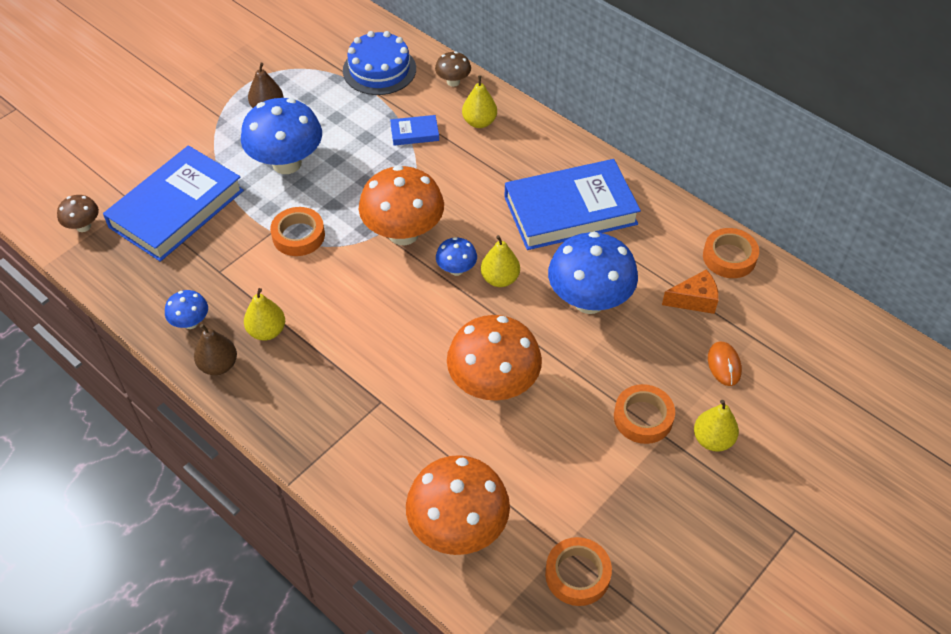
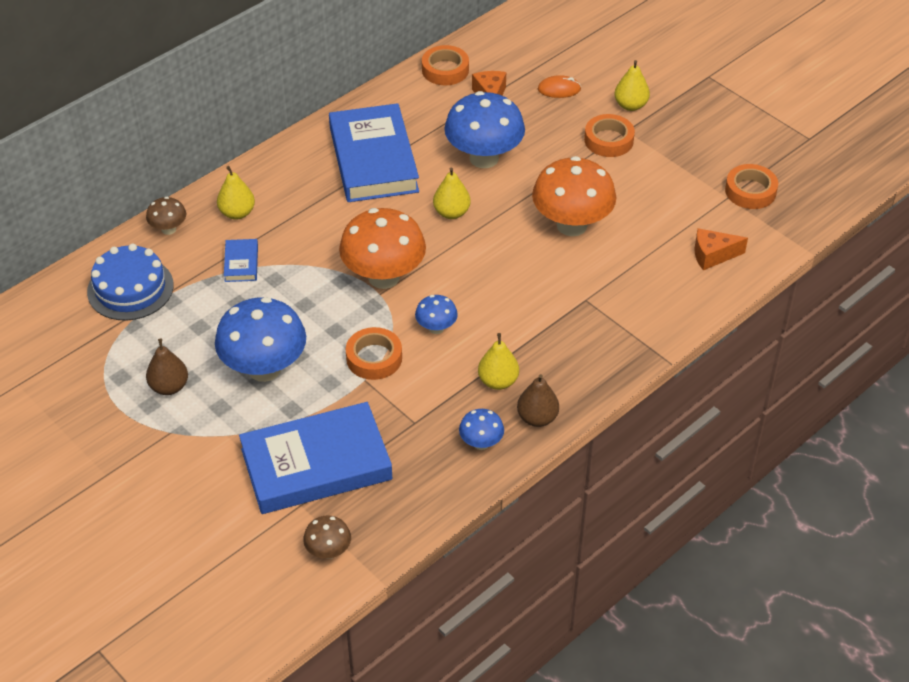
camera: 85 degrees left, 5 degrees down
(177, 209) = (316, 464): blue book -> blue book turned 60 degrees counterclockwise
(456, 269) = (436, 241): blue mushroom -> blue mushroom (436, 328)
(458, 528) = (713, 255): orange mushroom -> orange cheese

